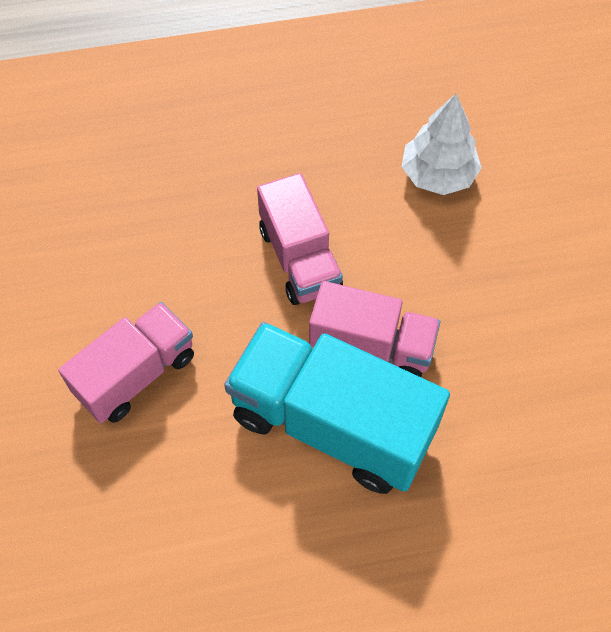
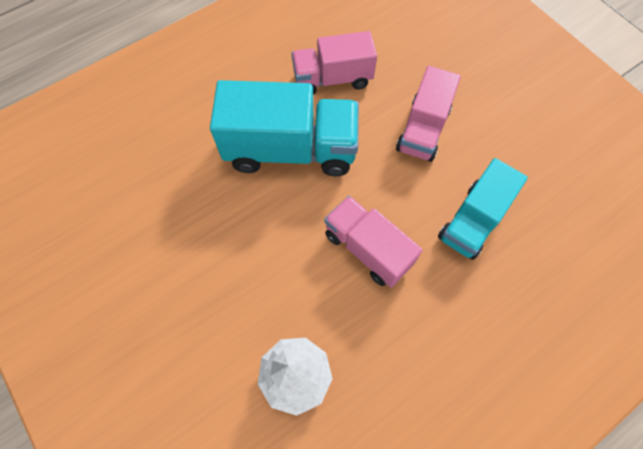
camera: 155 degrees right, 5 degrees up
(159, 238) = (473, 221): none -> turquoise truck
(371, 346) = (288, 207): pink truck -> pink truck (332, 79)

